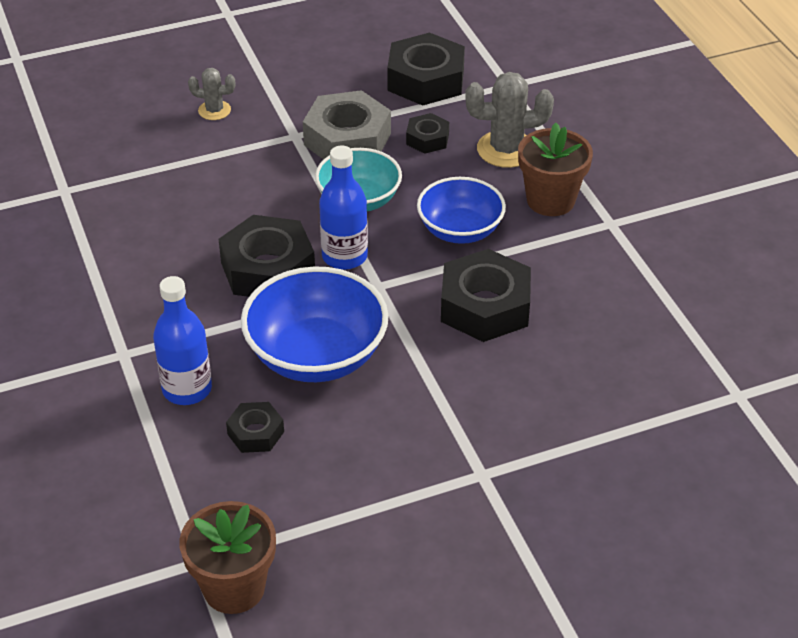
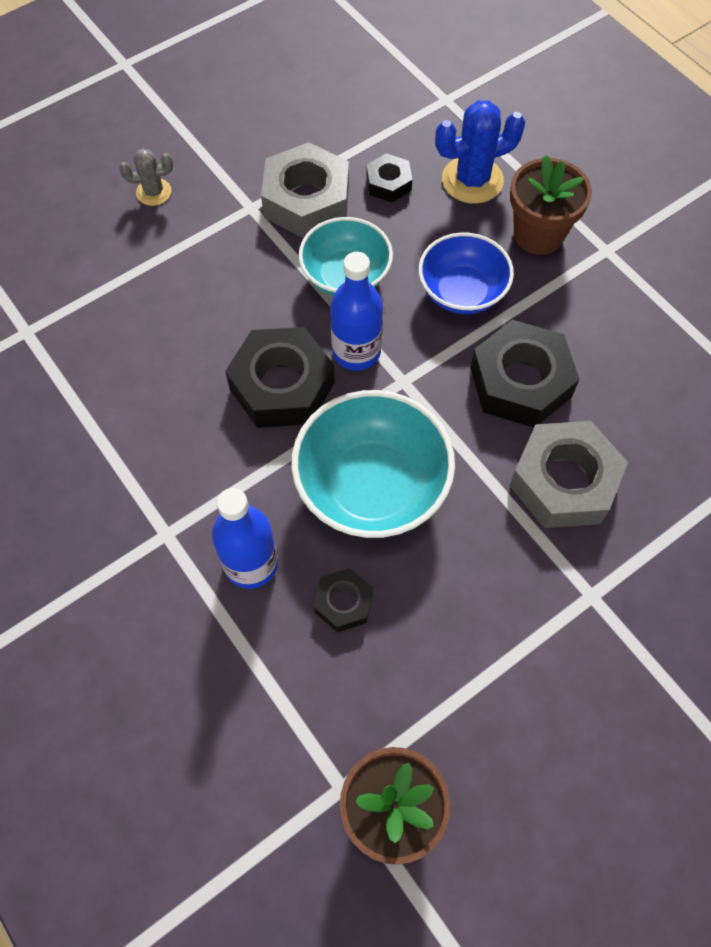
camera: 15 degrees left, 20 degrees up
(316, 355) = (372, 486): blue bowl -> turquoise bowl
(425, 80) = (360, 109): black nut -> none
(492, 386) = (563, 481): none -> grey nut
(506, 149) = (472, 180): grey cactus -> blue cactus

